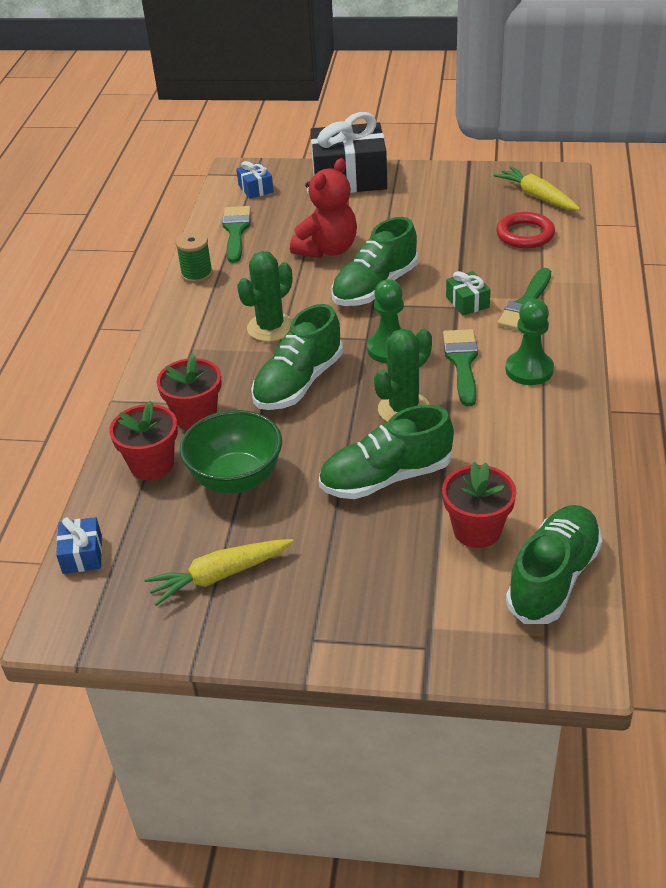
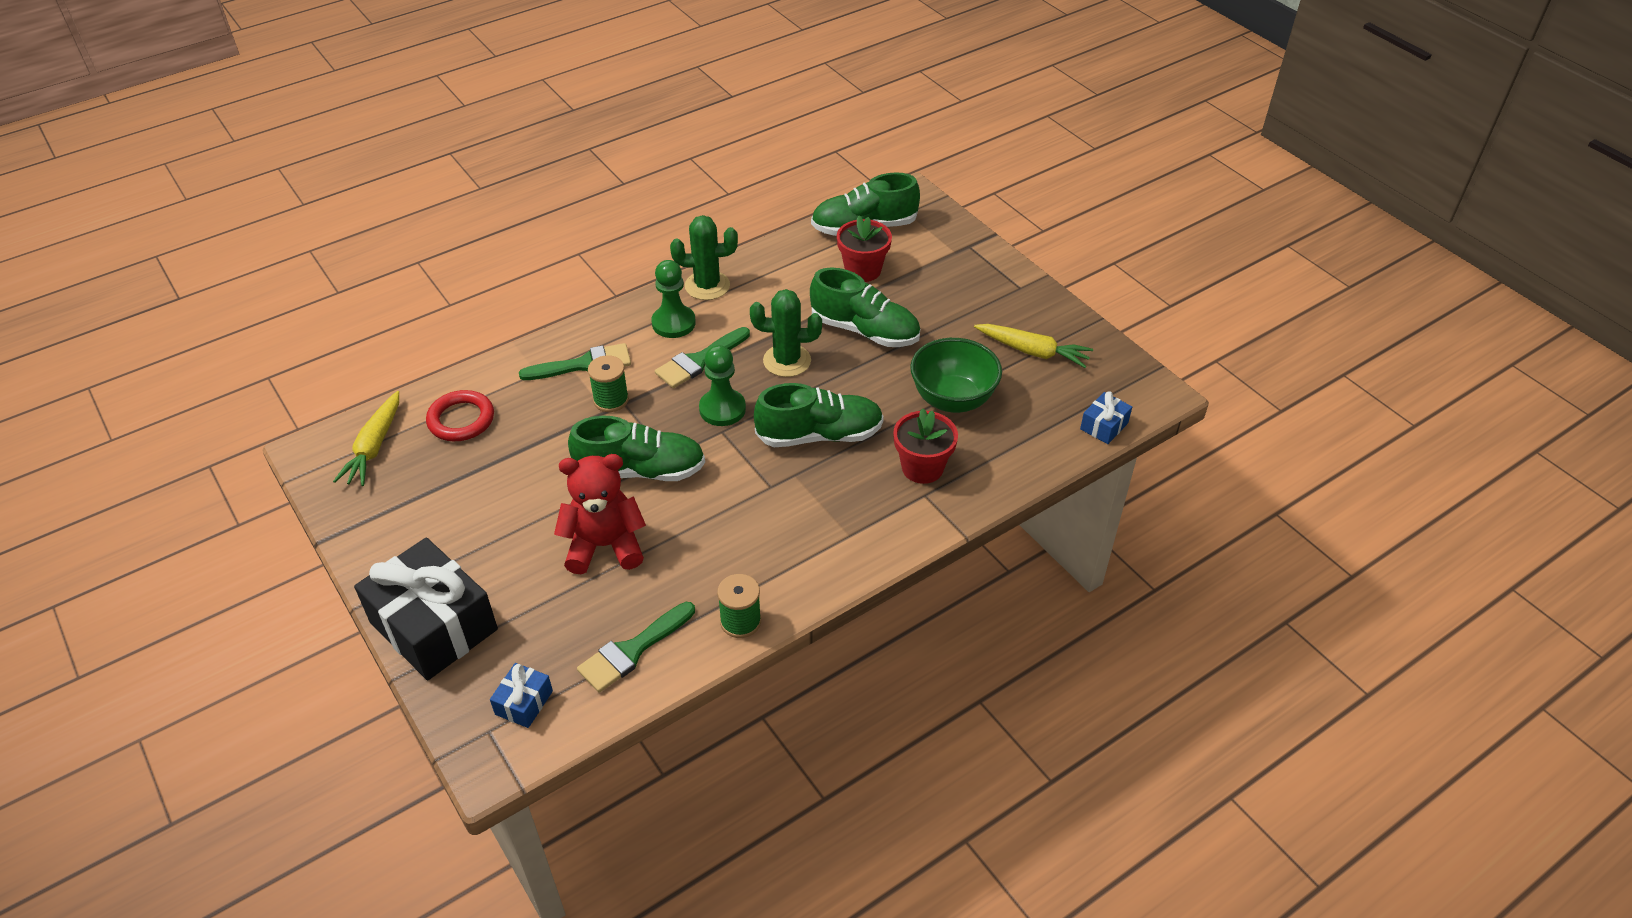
camera: 135 degrees left, 5 degrees up
(152, 465) = (995, 454): red flower pot -> none
(270, 327) = (768, 502): green cactus -> green cactus (707, 286)
(467, 302) = (611, 400): green gift -> green spool

